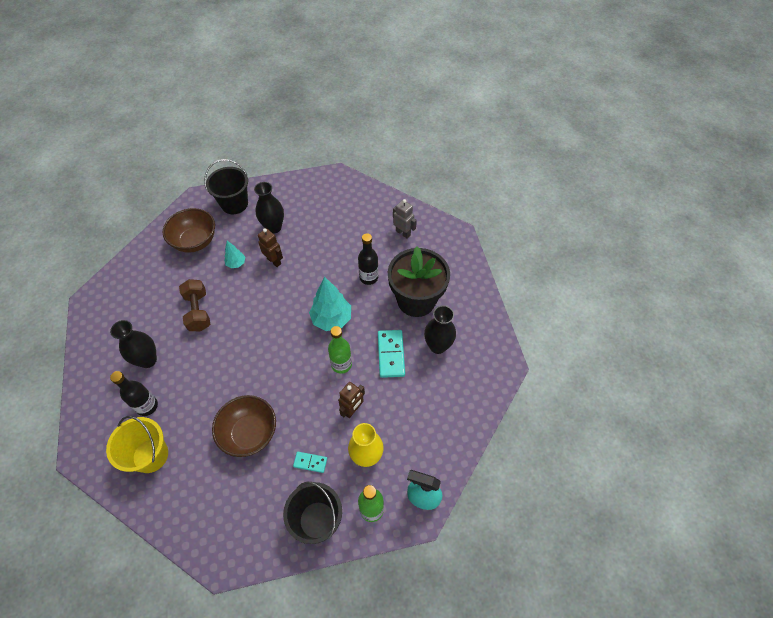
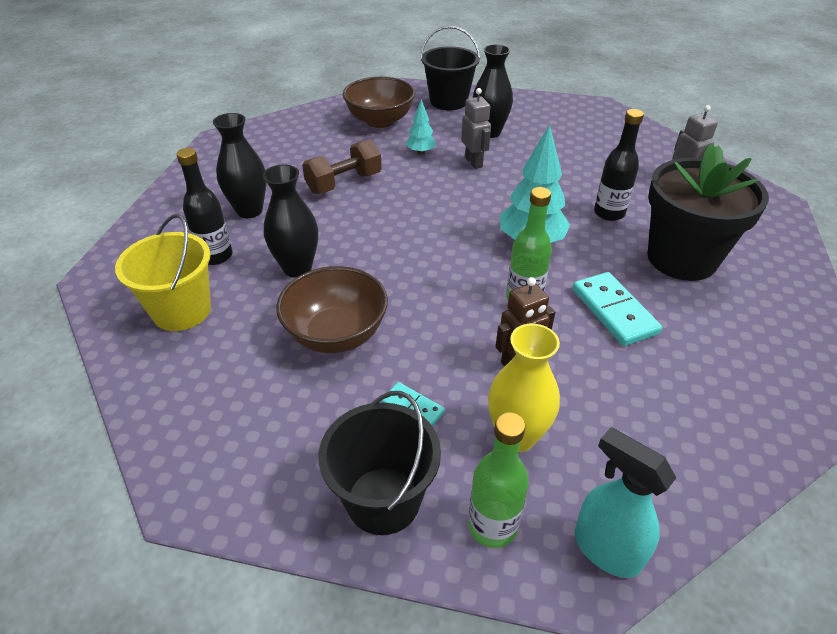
camera: 25 degrees right, 15 degrees down
(198, 311) = (344, 183): brown dumbbell -> brown dumbbell turned 45 degrees clockwise
(274, 261) = (474, 162): brown robot -> grey robot
(391, 354) = (614, 311): turquoise domino -> turquoise domino turned 45 degrees counterclockwise
(437, 346) = (704, 326): black vase -> black vase (297, 268)

